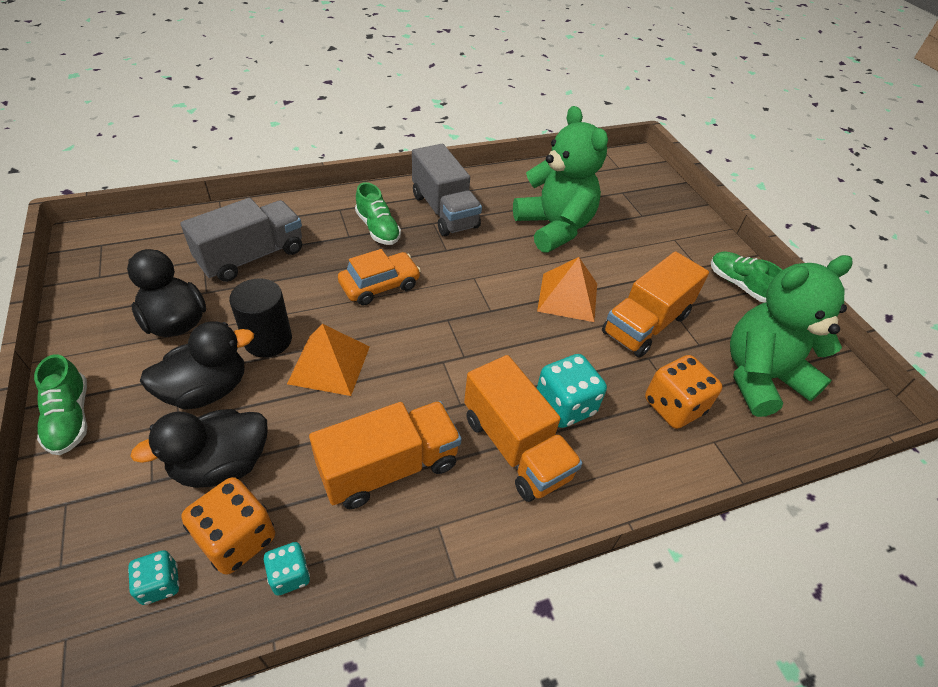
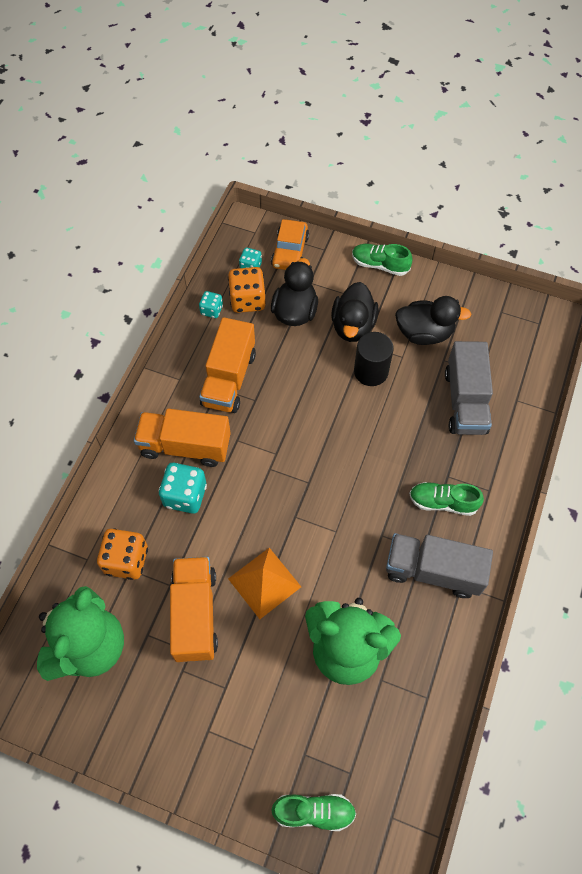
camera: 135 degrees right, 15 degrees up
(329, 364) = (324, 392): orange pyramid -> none
(380, 285) = (374, 462): orange car -> orange car (290, 251)
(739, 285) = (163, 743): green shoe -> green shoe (314, 812)

